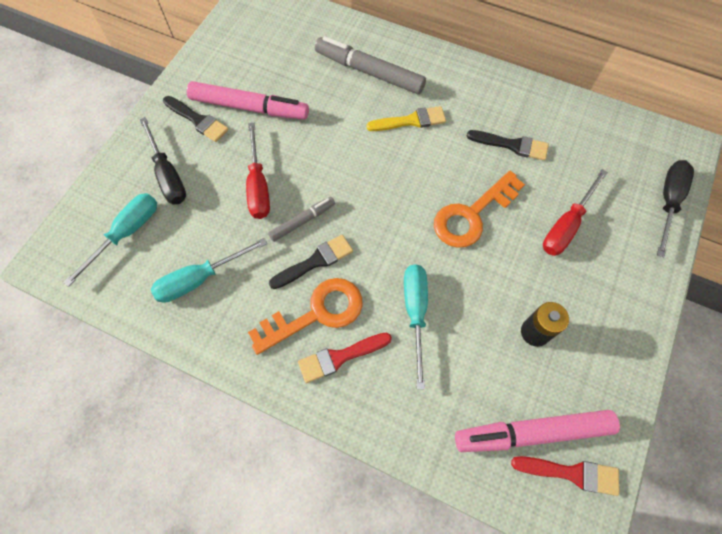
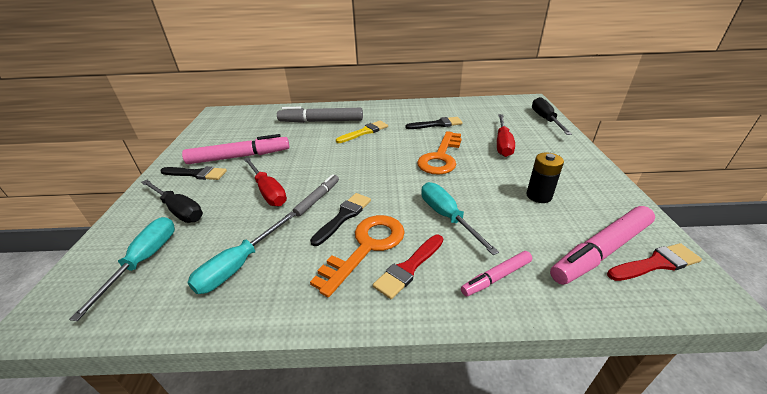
camera: 25 degrees left, 30 degrees down
(409, 408) = (496, 277): none -> pink marker

